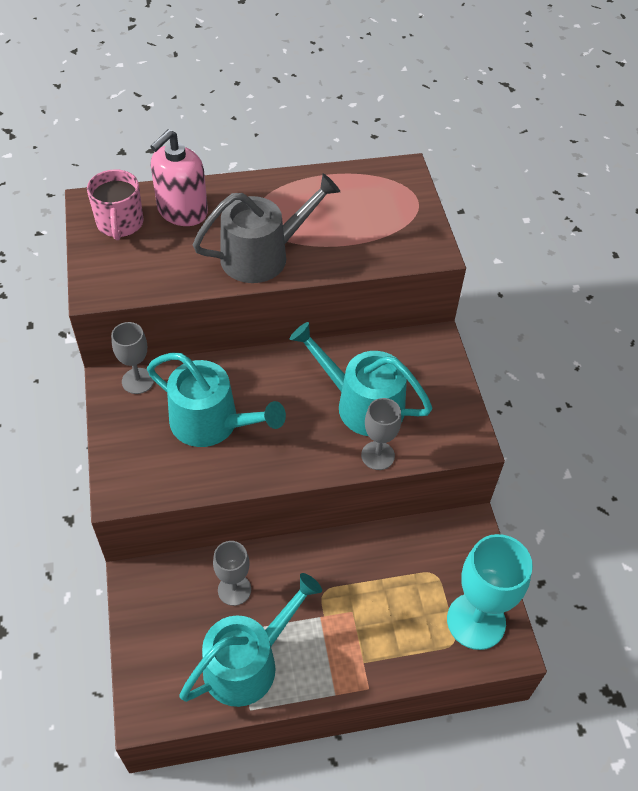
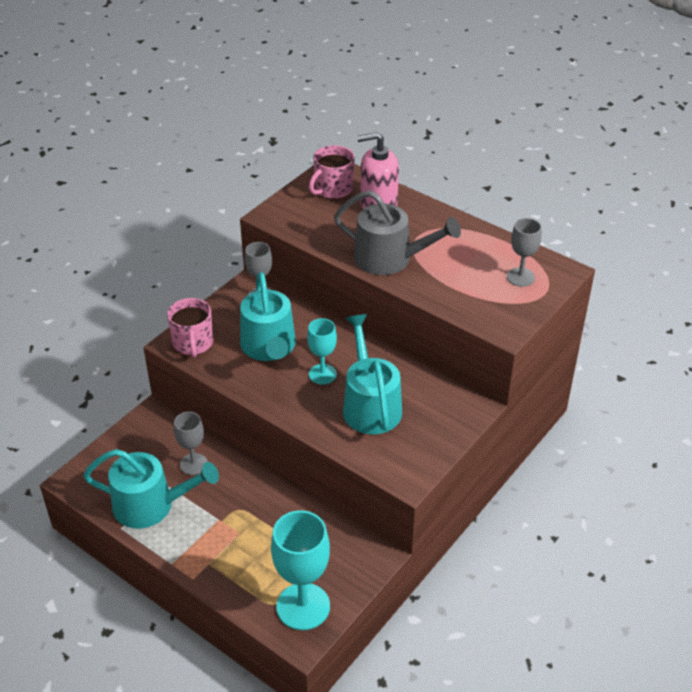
camera: 50 degrees right, 10 degrees down
(137, 478) = (193, 343): none -> pink mug
(290, 409) = (322, 374): none -> turquoise goblet
(378, 455) = (338, 439): grey goblet -> grey goblet (520, 277)

